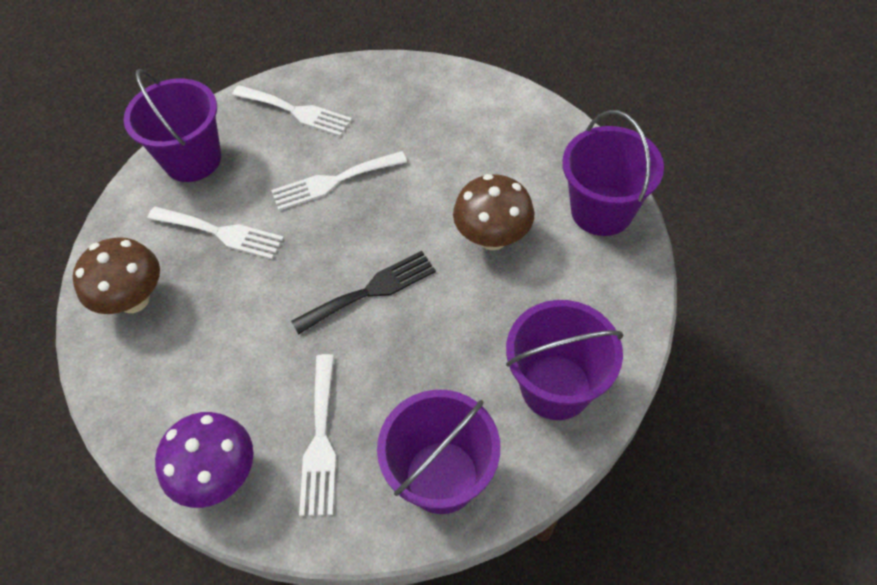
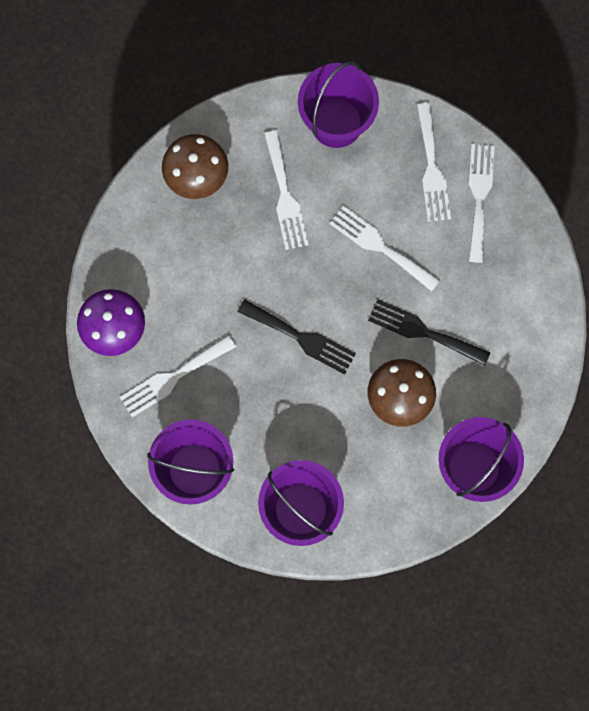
camera: 55 degrees right, 20 degrees up
(350, 91) = (479, 197): none -> white fork
(440, 187) = (423, 331): none -> black fork

